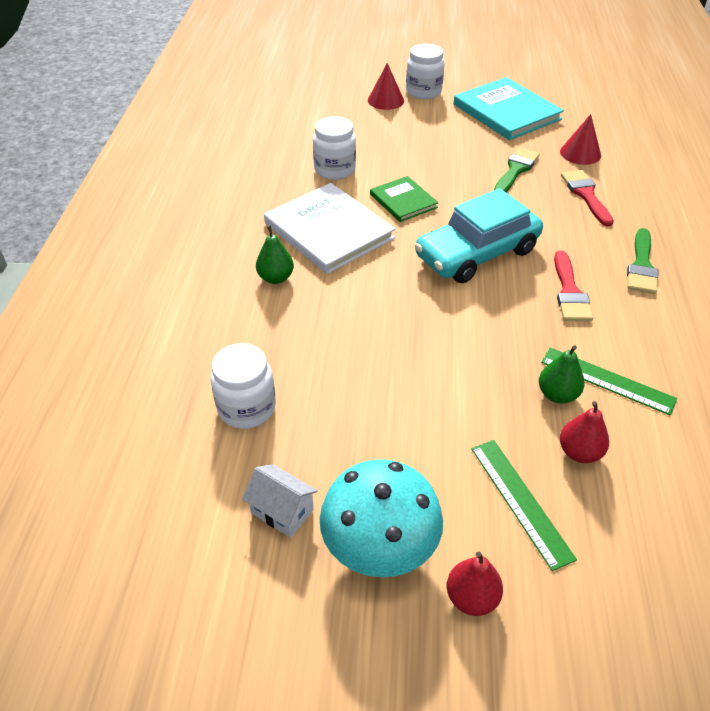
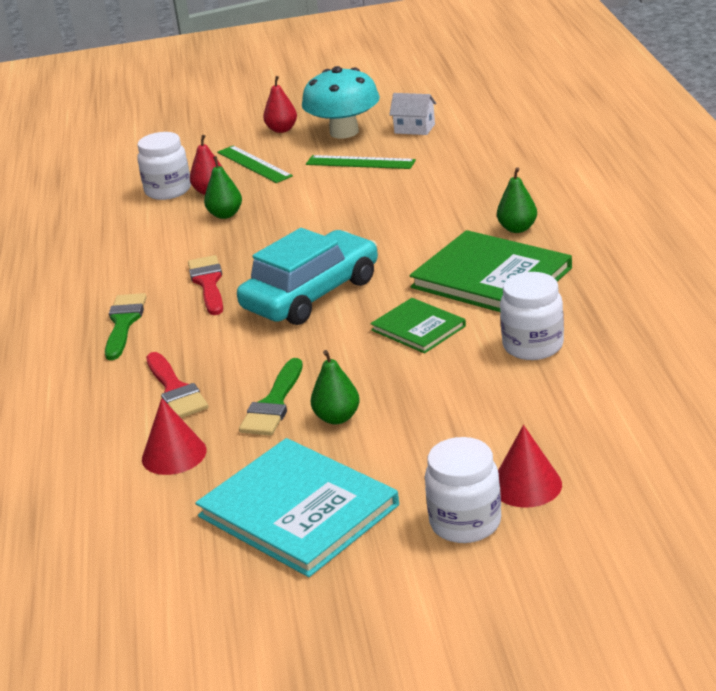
camera: 170 degrees right, 15 degrees down
(247, 408) = (475, 157): white jar -> white jar (168, 190)
(329, 231) = (491, 278): white book -> green book
(476, 153) = (337, 418): none -> green pear
(607, 380) = (181, 231): green ruler -> green ruler (360, 162)

